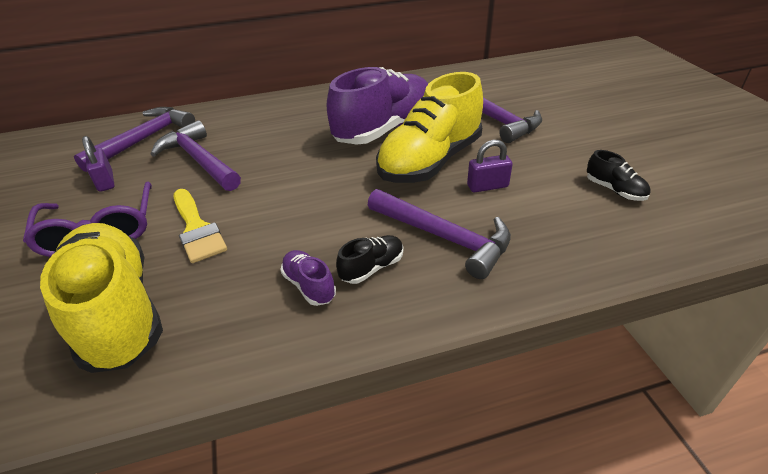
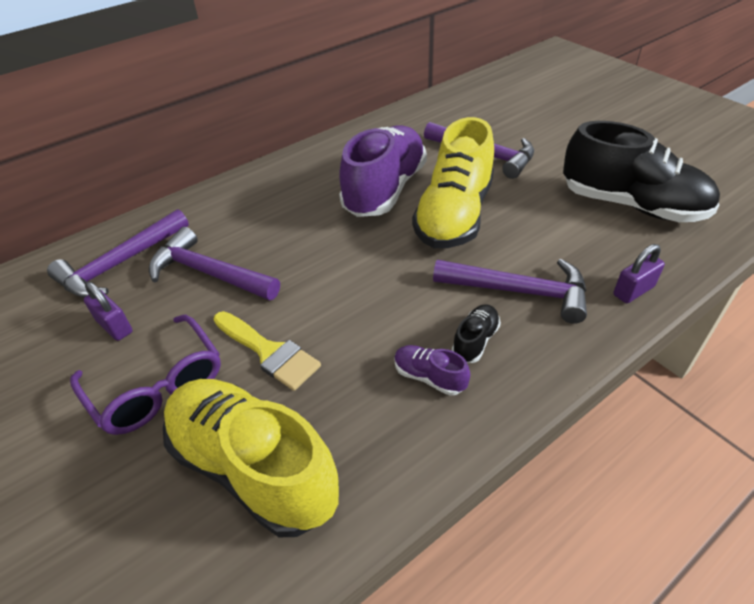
camera: 20 degrees left, 5 degrees up
(144, 140) = (120, 264): purple hammer -> purple hammer turned 150 degrees counterclockwise
(487, 186) = (523, 228): purple padlock -> purple padlock (633, 291)
(614, 190) = (631, 205): black shoe -> black shoe, size x2.36

